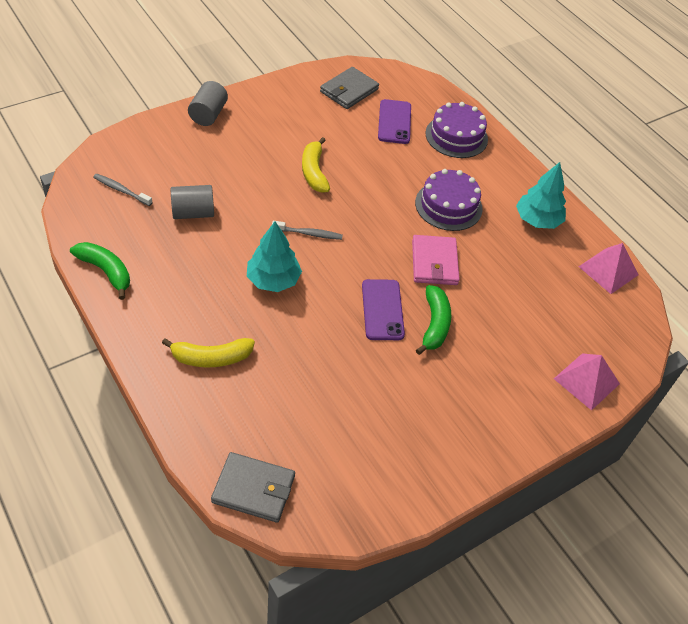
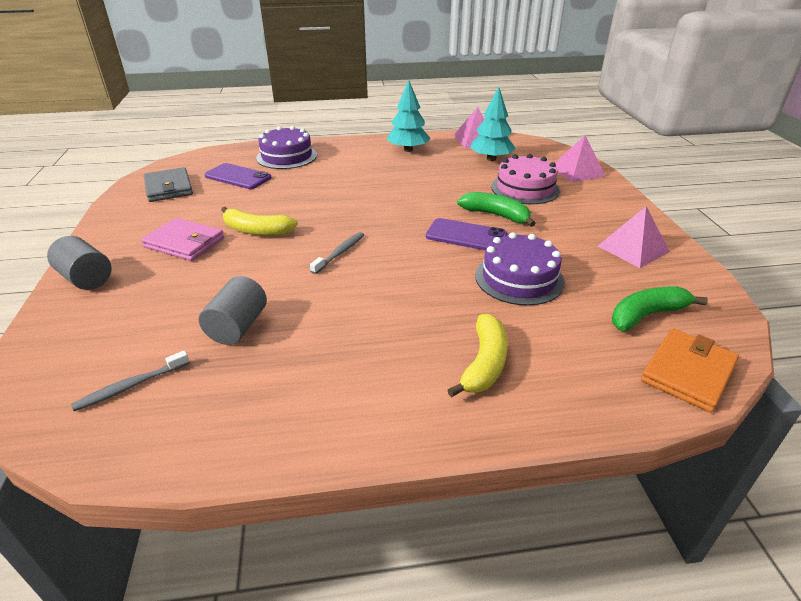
camera: 60 degrees left, 15 degrees down
(106, 271) = (275, 438): green banana -> green banana (647, 315)
(254, 489) = (688, 372): grey wallet -> orange wallet
(273, 280) = (389, 290): turquoise tree -> turquoise tree (491, 159)
(431, 444) = (633, 248): none -> pink pyramid
(434, 262) = (424, 199): pink wallet -> pink wallet (185, 243)
(448, 205) = (363, 178): purple cake -> purple cake (519, 278)
(509, 338) = (525, 188): none -> pink cake

